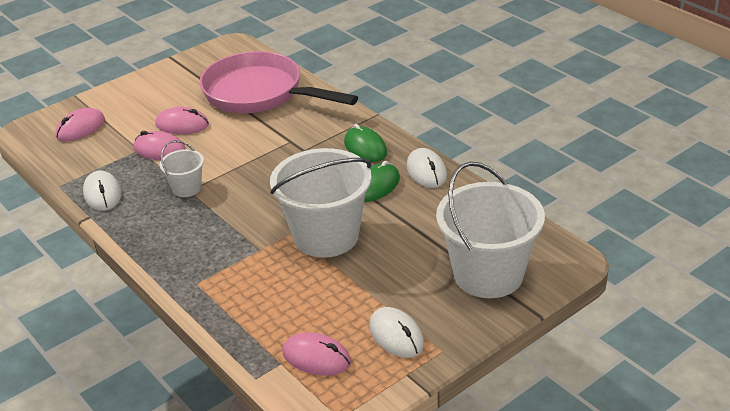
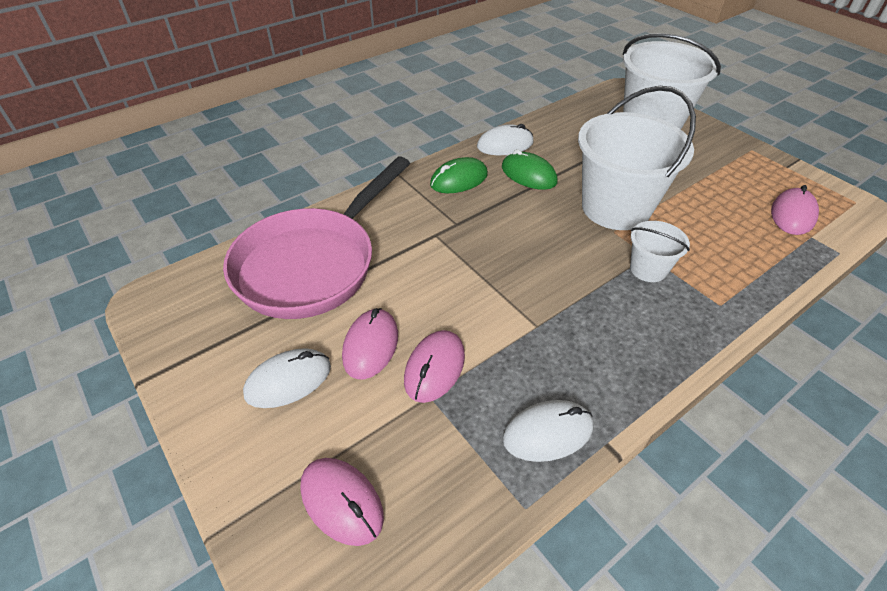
camera: 90 degrees left, 10 degrees up
(186, 188) = (532, 328): white bucket -> white bucket (648, 269)
(396, 335) = (743, 170): white mouse -> white mouse (288, 380)

